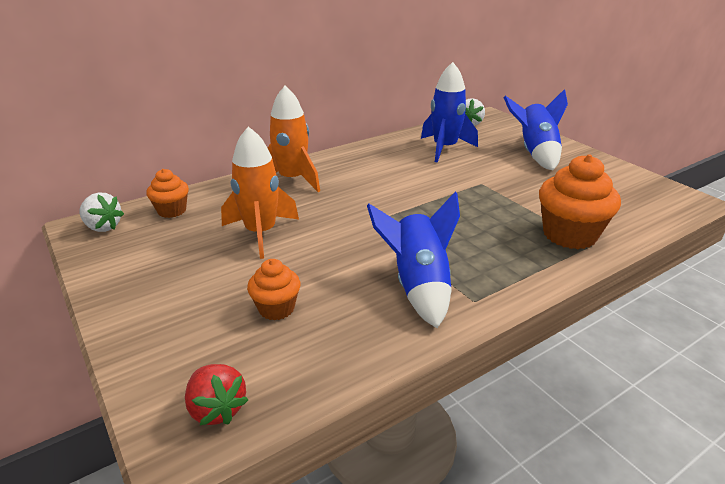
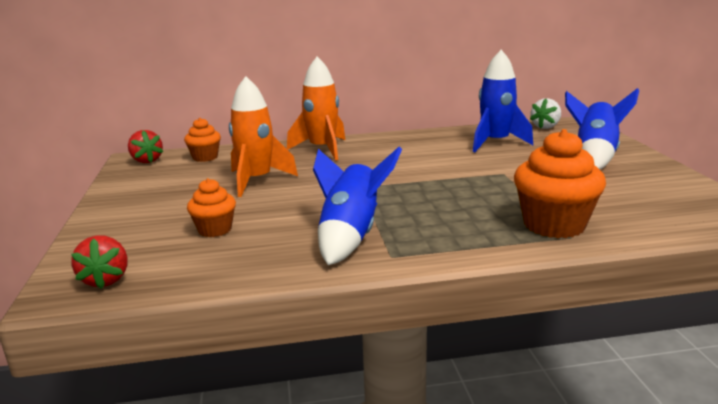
camera: 25 degrees right, 10 degrees down
(103, 227) = (146, 161): white strawberry -> red strawberry

